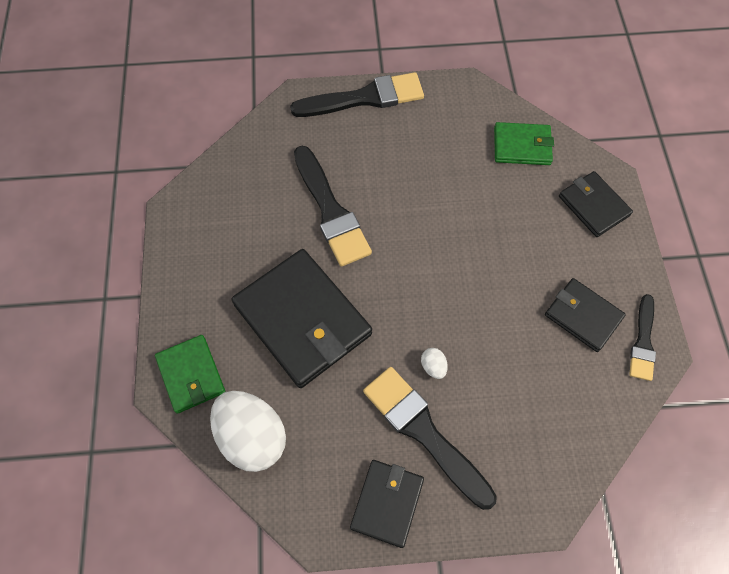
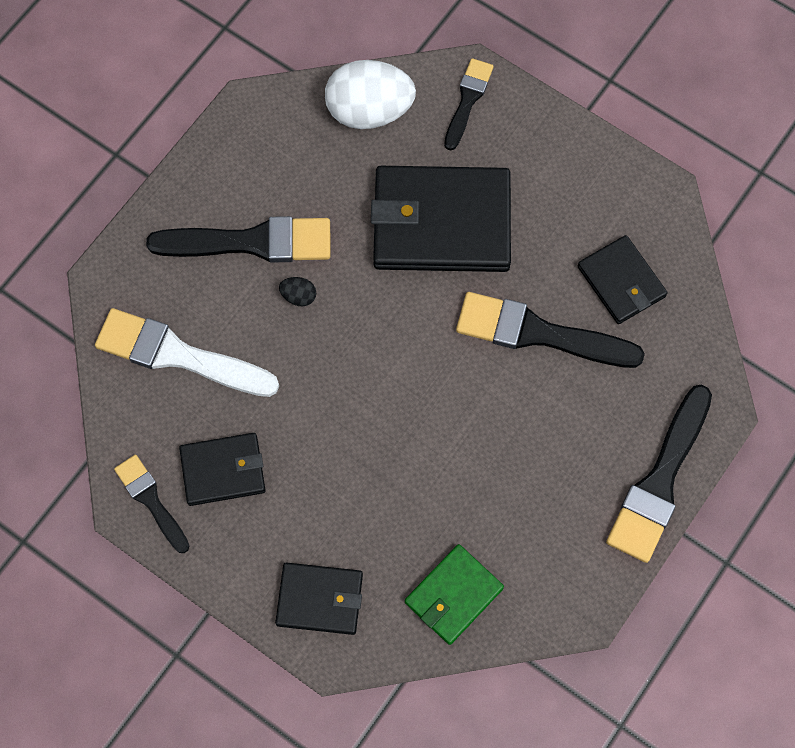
camera: 130 degrees right, 5 degrees up
(191, 375) = (467, 100): green wallet -> black brush
(387, 503) = (224, 170): black wallet -> black wallet (621, 282)
(433, 366) = (298, 296): white egg -> black egg
(544, 409) = (178, 355): none -> white brush

